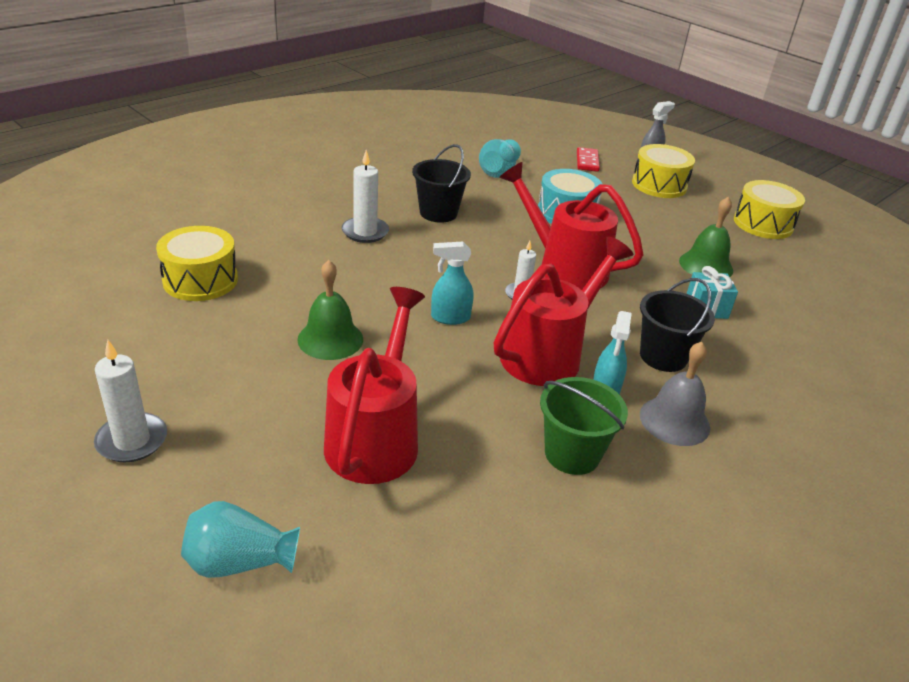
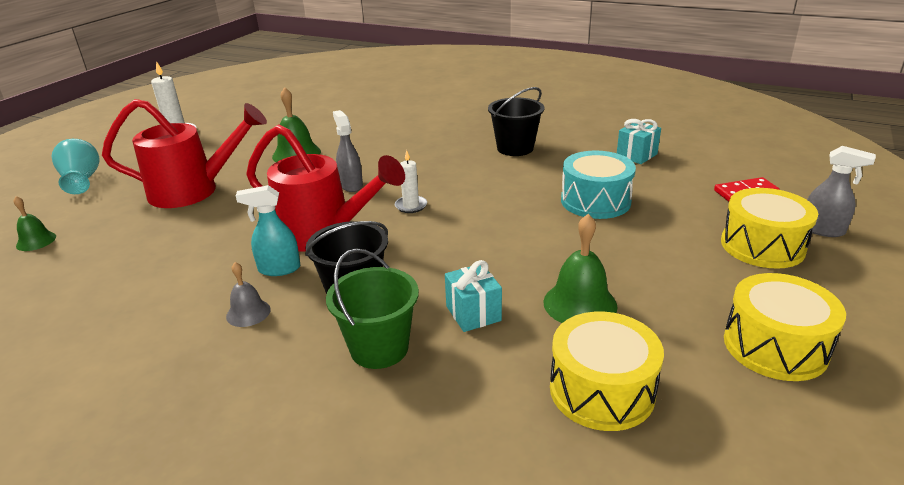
camera: 75 degrees right, 5 degrees down
(200, 280) = (339, 107): yellow drum -> yellow drum (601, 390)
(365, 232) = (450, 132): white candle -> none
(434, 606) = (36, 241): none -> green bell
(450, 318) = (351, 185): turquoise spray bottle -> grey spray bottle
(498, 172) = (636, 155): turquoise vase -> turquoise gift
(564, 267) = (480, 217): red watering can -> none
(572, 454) = (188, 265): green bucket -> green bucket (379, 348)
(674, 420) = (248, 313): grey bell -> grey bell, size x0.60

